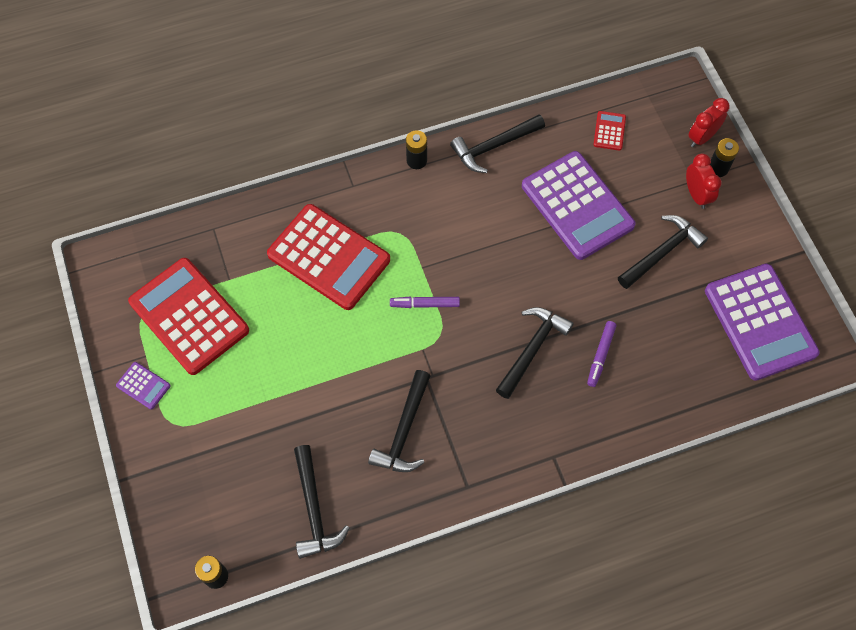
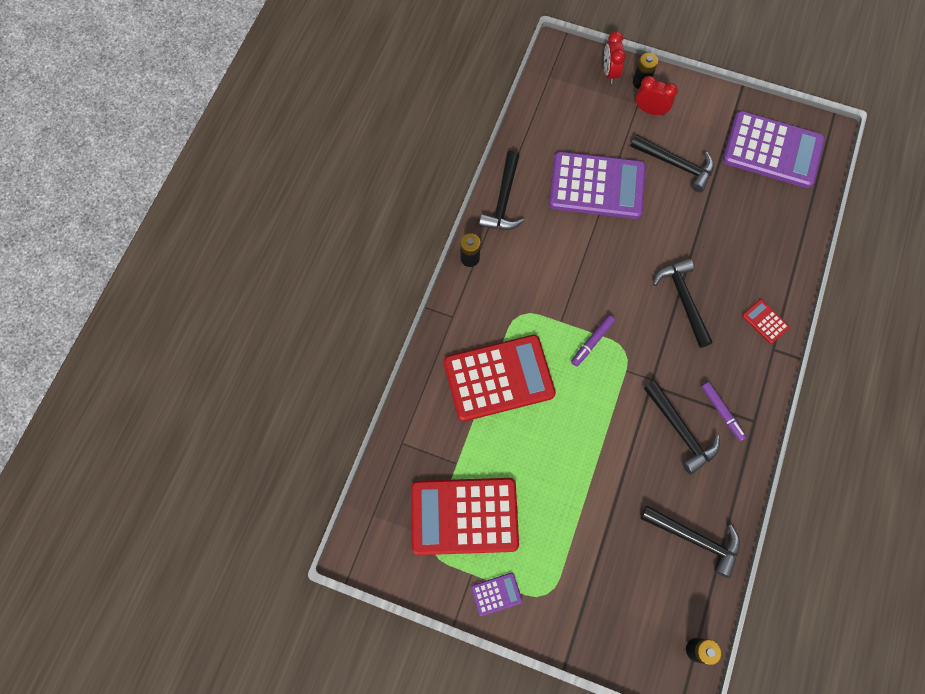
camera: 50 degrees left, 5 degrees up
(600, 355) = (722, 261): purple marker -> purple marker (722, 412)
(609, 131) = (556, 121): red calculator -> red calculator (765, 321)
(662, 252) = (675, 164): black hammer -> black hammer turned 120 degrees clockwise

